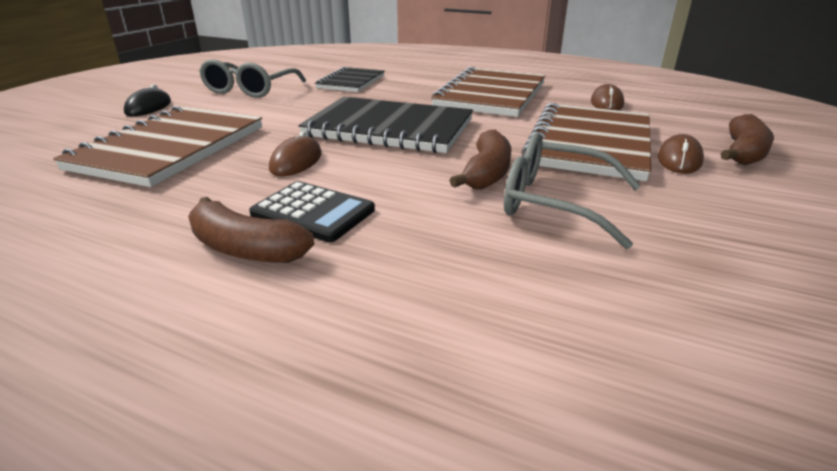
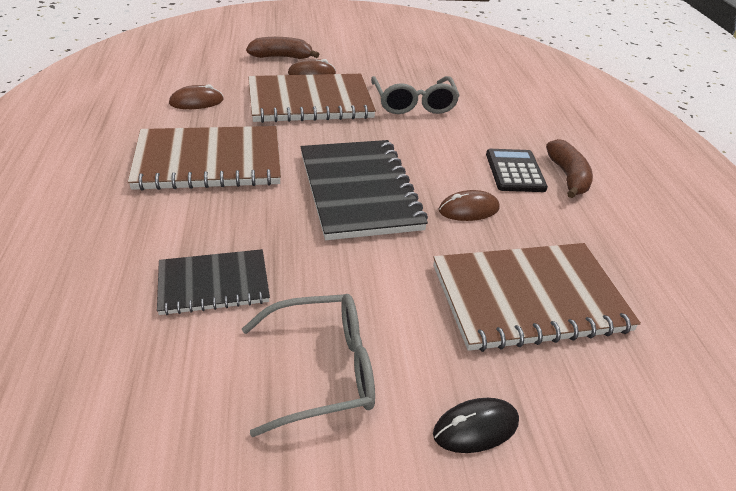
camera: 125 degrees left, 10 degrees up
(486, 173) = (400, 129): brown banana -> none

